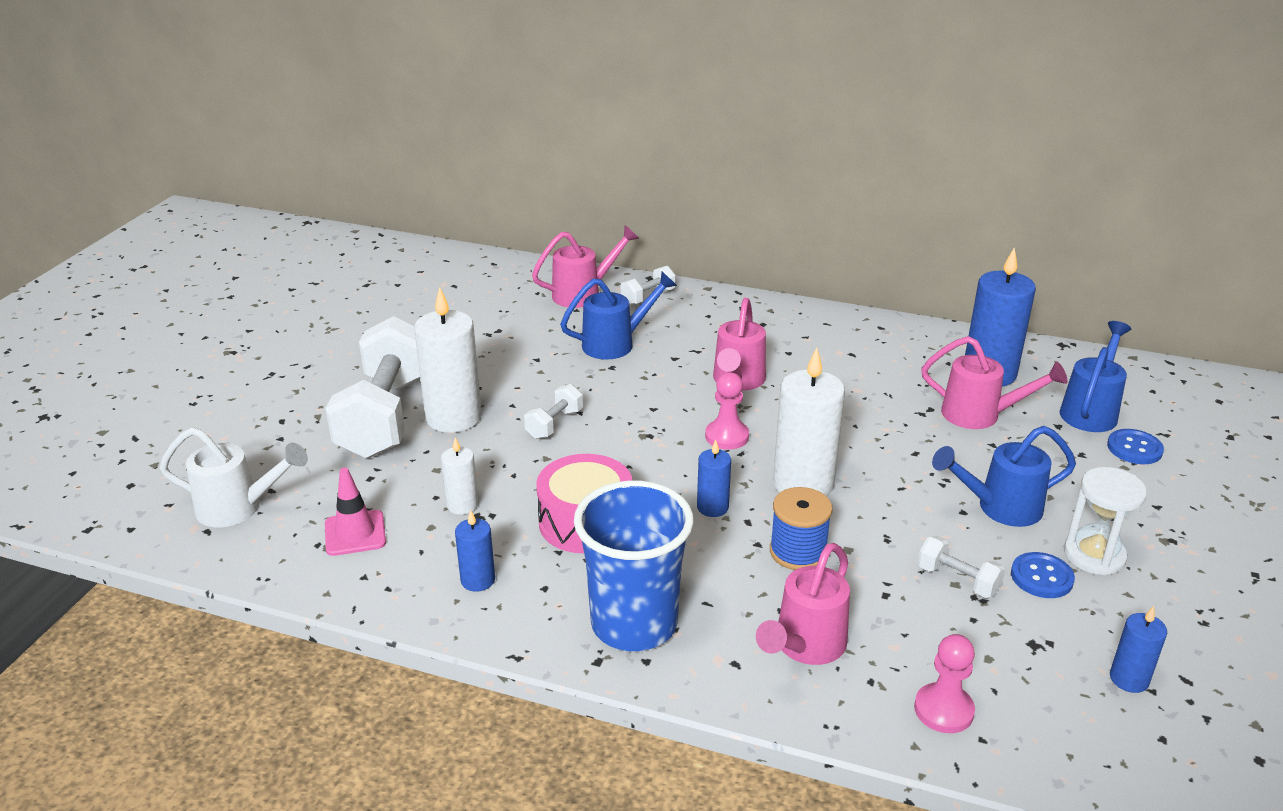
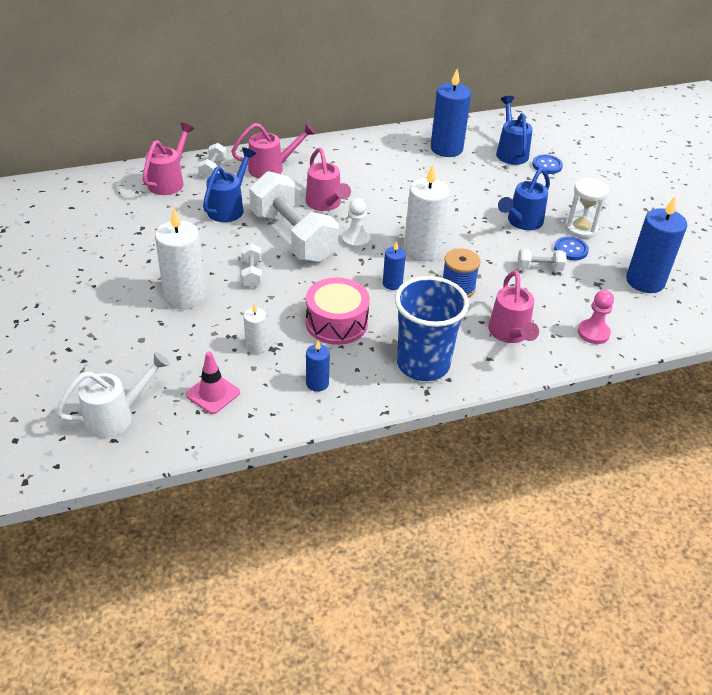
camera: 40 degrees left, 10 degrees up
(385, 416) = (138, 315): white dumbbell -> white dumbbell (293, 237)
(727, 436) = (356, 240): pink pawn -> white pawn
(980, 415) = (465, 175): pink watering can -> pink watering can (271, 168)
(1129, 679) = (645, 281): blue candle -> blue candle, size x1.96

